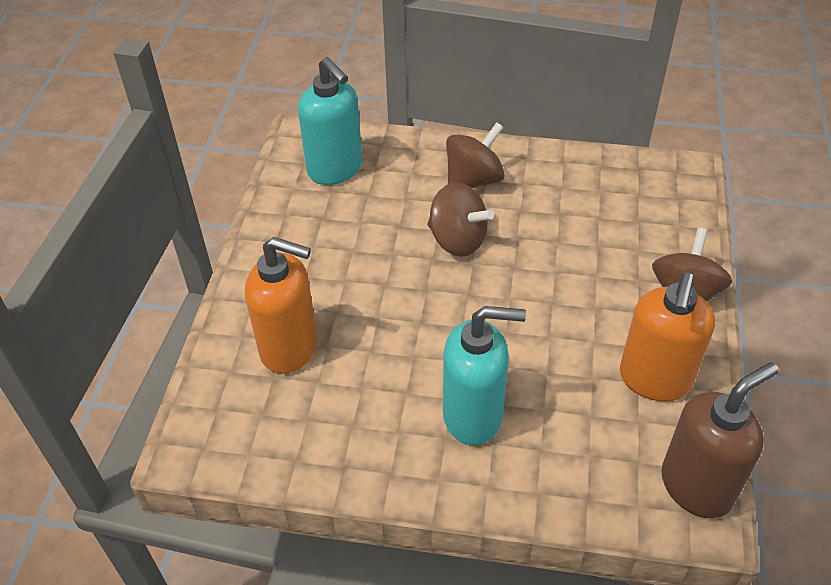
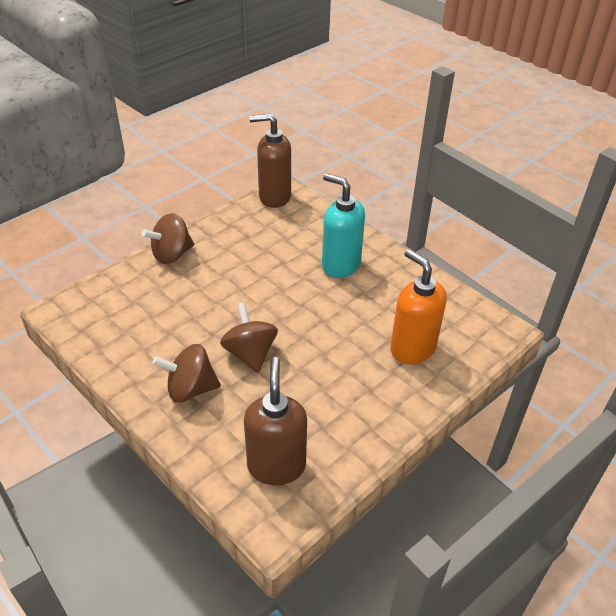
camera: 145 degrees left, 5 degrees down
(335, 169) = (276, 466): turquoise soap dispenser -> brown soap dispenser
(654, 380) = (239, 233): orange soap dispenser -> none

